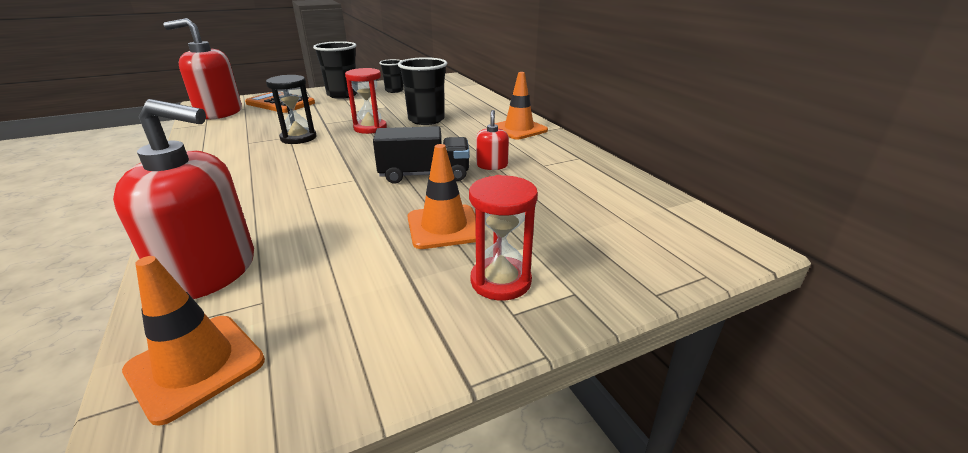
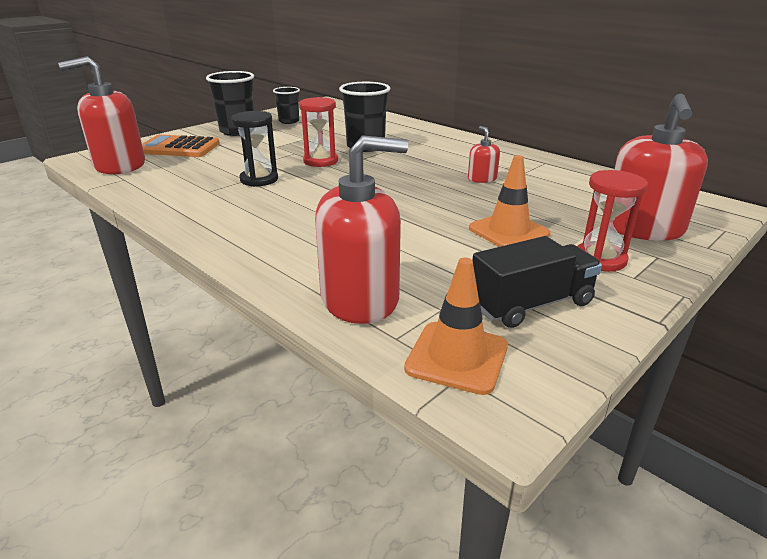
camera: 20 degrees left, 0 degrees up
(424, 175) = (435, 195): black truck -> black truck (531, 304)
(519, 129) = (464, 145): orange traffic cone -> none
(599, 252) = (643, 228): none -> red soap dispenser

